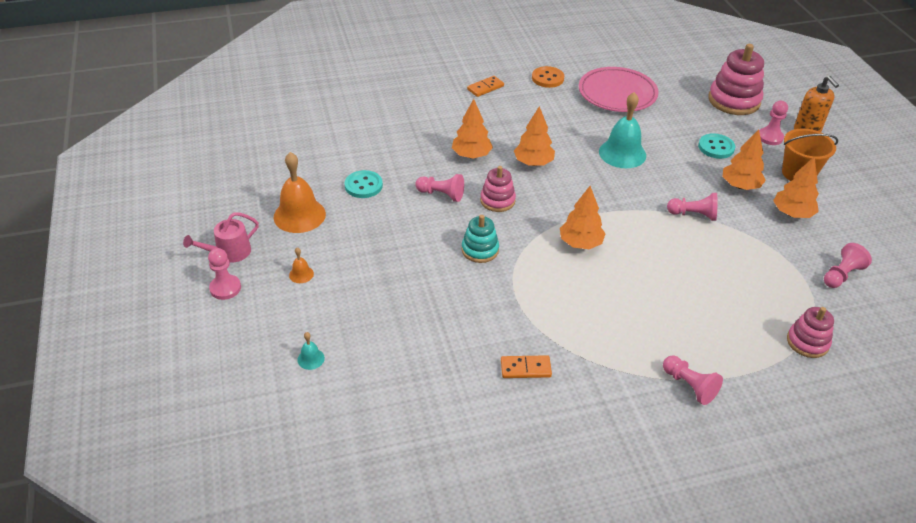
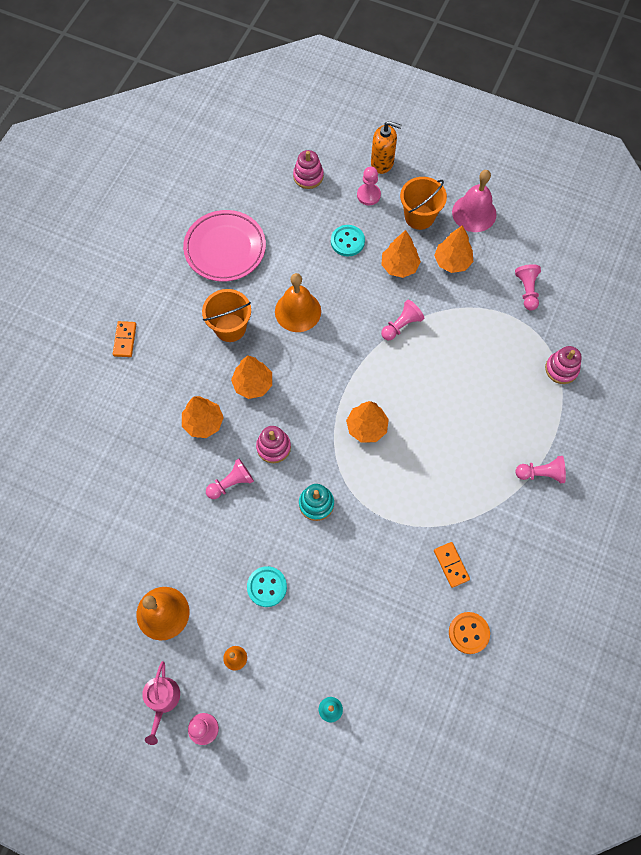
camera: 50 degrees left, 25 degrees up
(363, 185) = (169, 536): turquoise button -> turquoise button (267, 587)
(525, 368) = (451, 565): orange domino -> orange domino turned 60 degrees counterclockwise
(547, 78) = (157, 281): orange button -> orange button (468, 633)
(561, 128) = (230, 328): none -> orange bucket
(622, 153) = (298, 311): turquoise bell -> orange bell
(734, 101) = (308, 176): pink stacking toy -> pink stacking toy, size x0.59
(854, 202) = (474, 213): none -> pink bell

